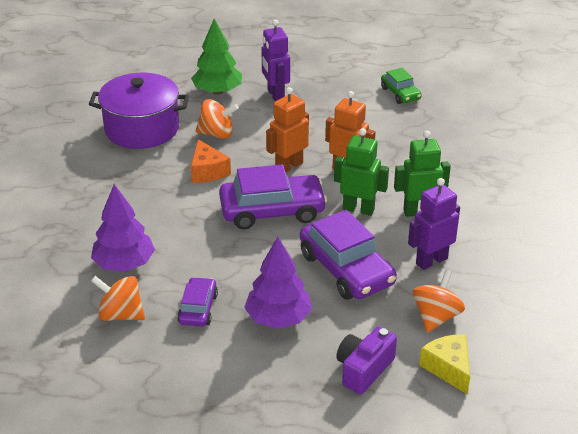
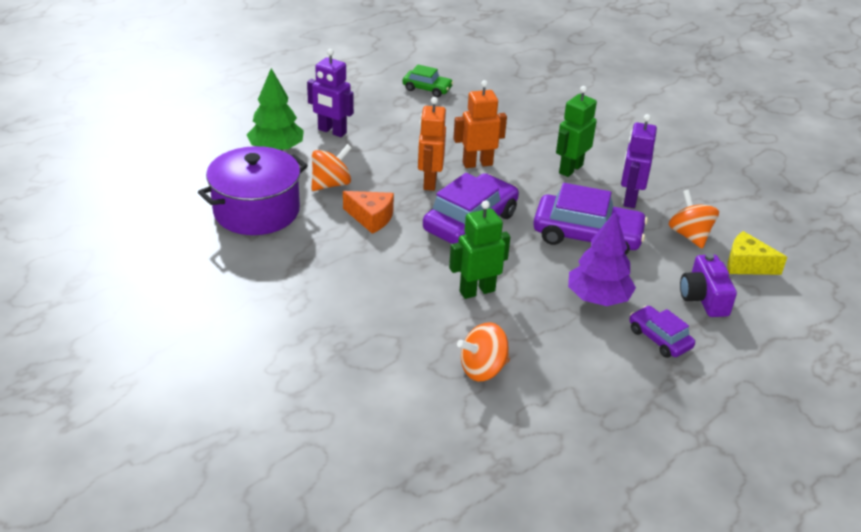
camera: 45 degrees left, 0 degrees up
(124, 264) = (421, 328): purple tree -> none
(198, 308) = (533, 327): purple car -> purple car (659, 338)
(358, 209) = (529, 188): green robot -> green robot (477, 291)

